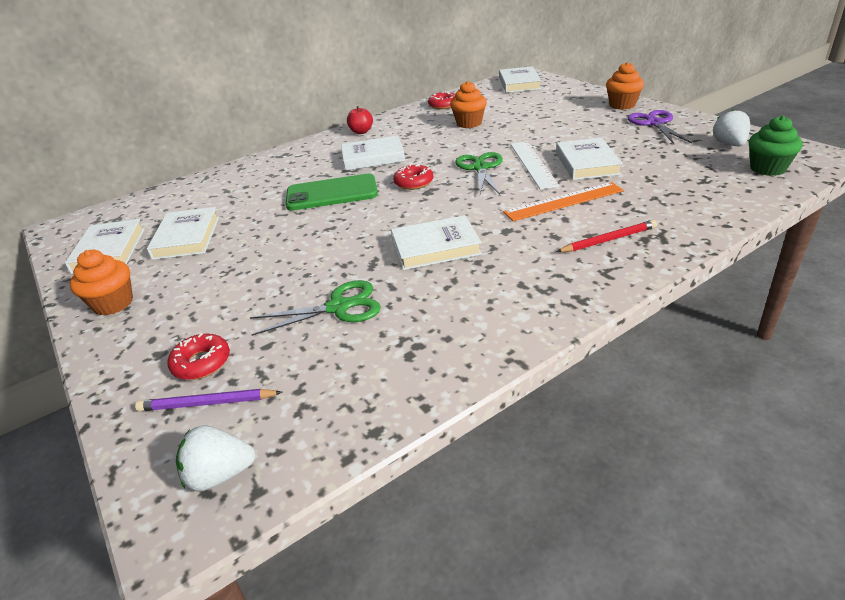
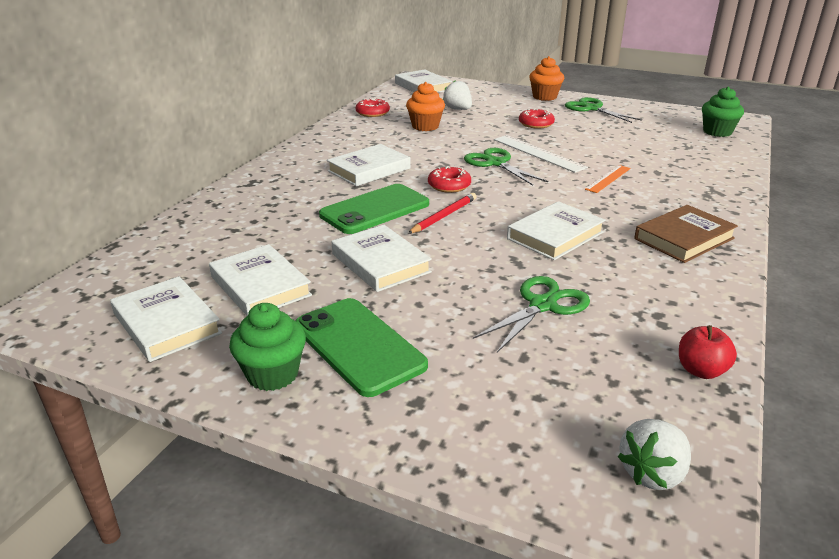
camera: 35 degrees left, 5 degrees down
(113, 304) = (272, 374): orange cupcake -> green cupcake
(181, 300) = (358, 346): none -> green phone
(201, 363) = (480, 393): red donut -> red donut (536, 124)
(207, 403) = (545, 424): purple pencil -> none
(361, 132) = (316, 147): red apple -> red apple (701, 370)
(550, 279) = (684, 238): none -> brown book
(564, 201) = (608, 179): orange ruler -> orange ruler, size x0.64
(587, 163) = (583, 146): white book -> white book (380, 263)
(608, 240) = (683, 201): red pencil -> red pencil (444, 216)
(655, 123) = (592, 109): purple scissors -> green scissors
(729, 144) = (668, 118): white strawberry -> white strawberry (458, 109)

